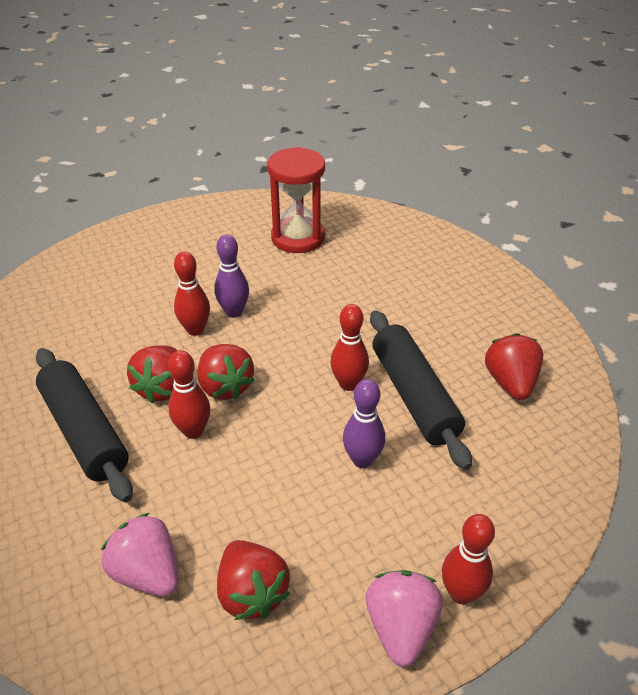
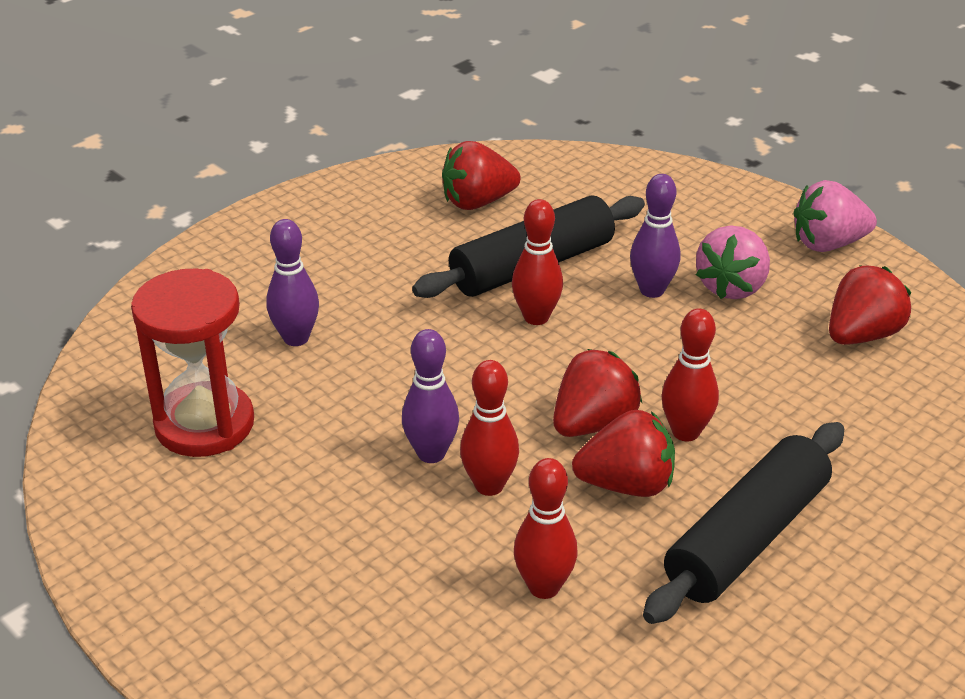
camera: 105 degrees left, 5 degrees down
(147, 572) = (894, 412): pink strawberry -> pink strawberry (732, 287)
(362, 275) = (296, 338): none -> purple bowling pin
(461, 593) = (770, 216): red bowling pin -> red bowling pin (544, 587)

